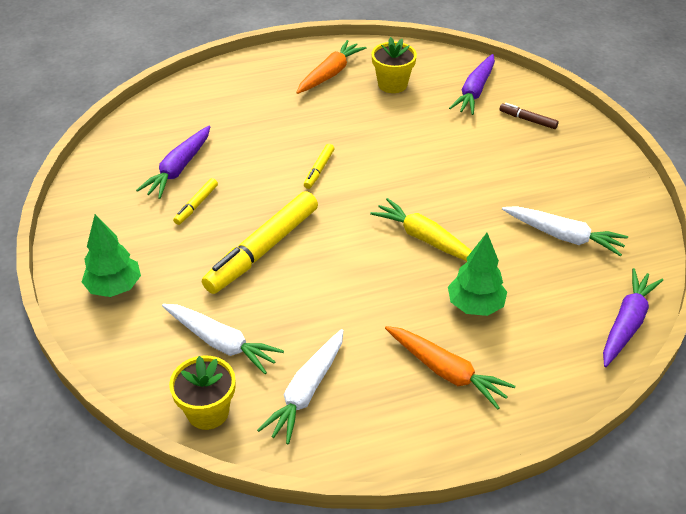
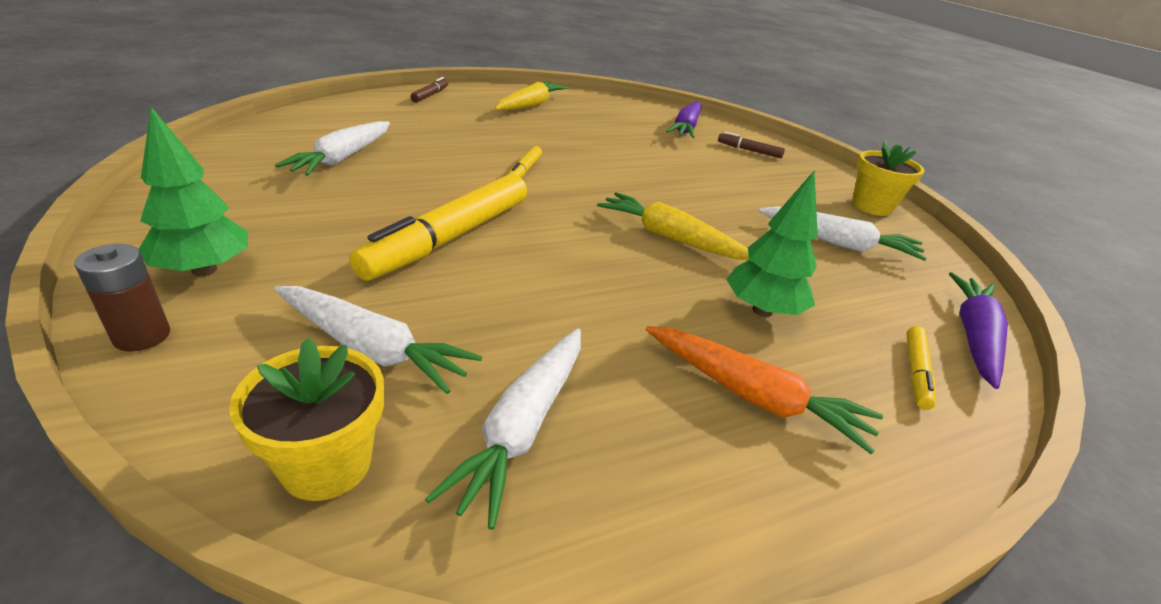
camera: 10 degrees left, 10 degrees down
(97, 338) = (142, 336): none -> brown battery
(178, 169) = (342, 158): purple carrot -> white carrot
(196, 205) = (360, 190): yellow marker -> yellow marker (916, 372)
(239, 70) = (430, 95): none -> brown marker
(330, 74) = (531, 105): orange carrot -> yellow carrot
(392, 84) = (598, 117): yellow flower pot -> yellow flower pot (871, 206)

